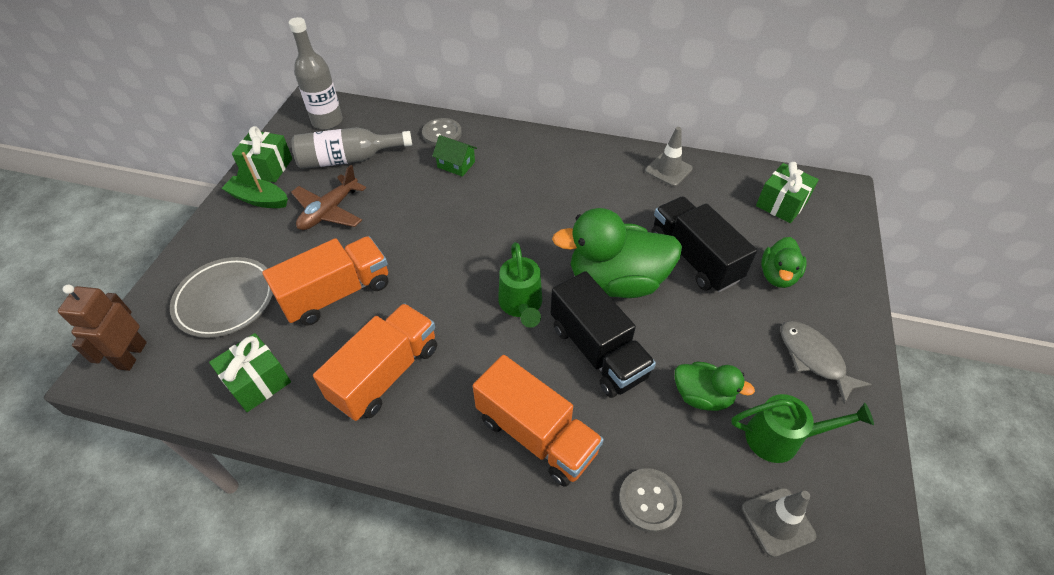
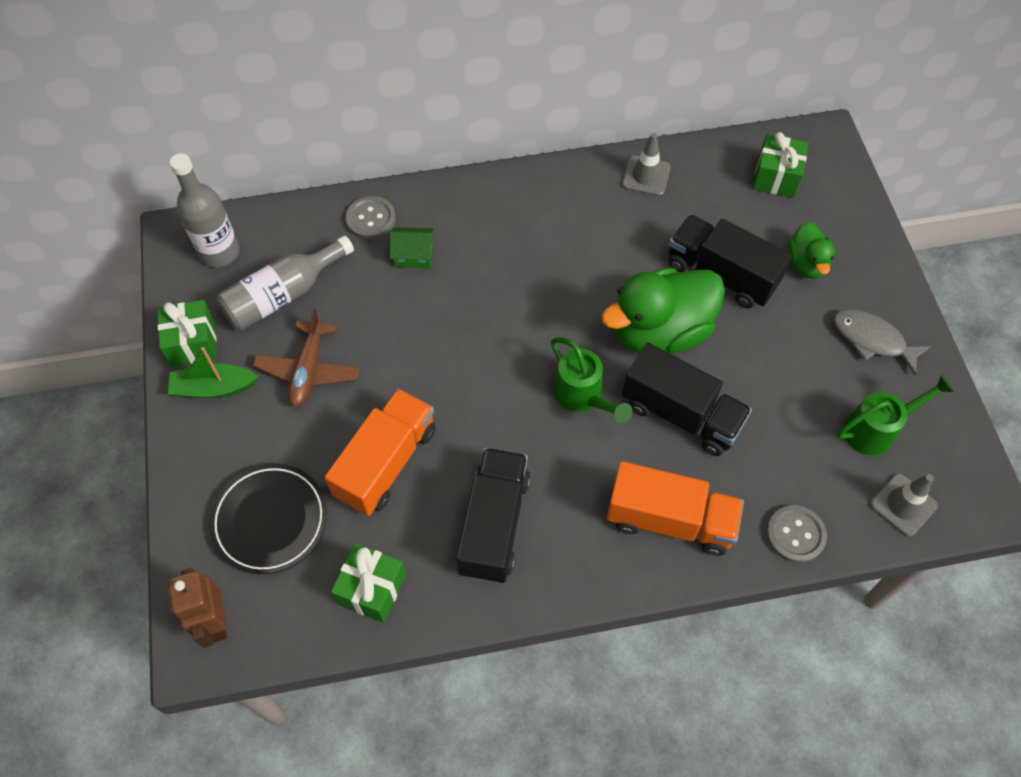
camera: 25 degrees left, 10 degrees up
(226, 300) = (270, 520): grey plate -> black plate
(385, 373) = (494, 524): orange truck -> black truck
(702, 396) = (794, 419): green duck -> none

